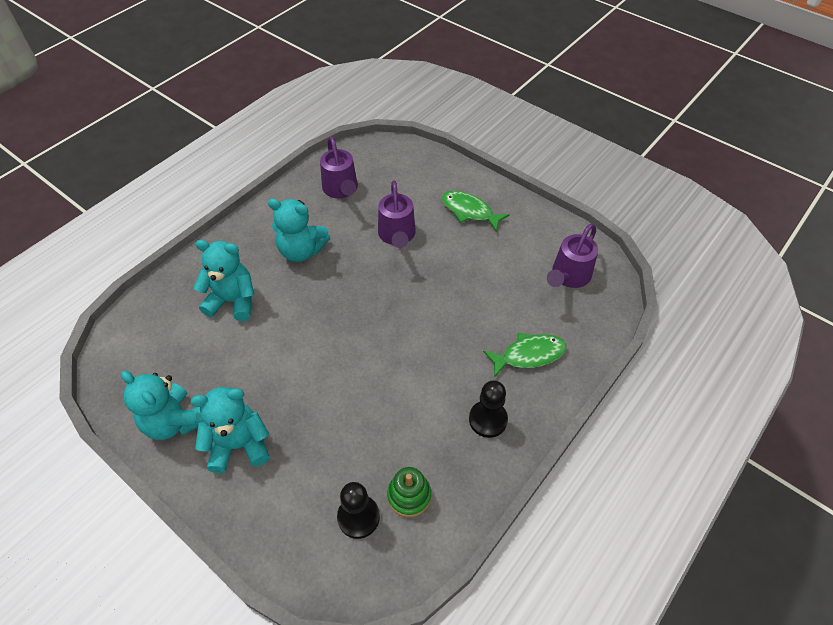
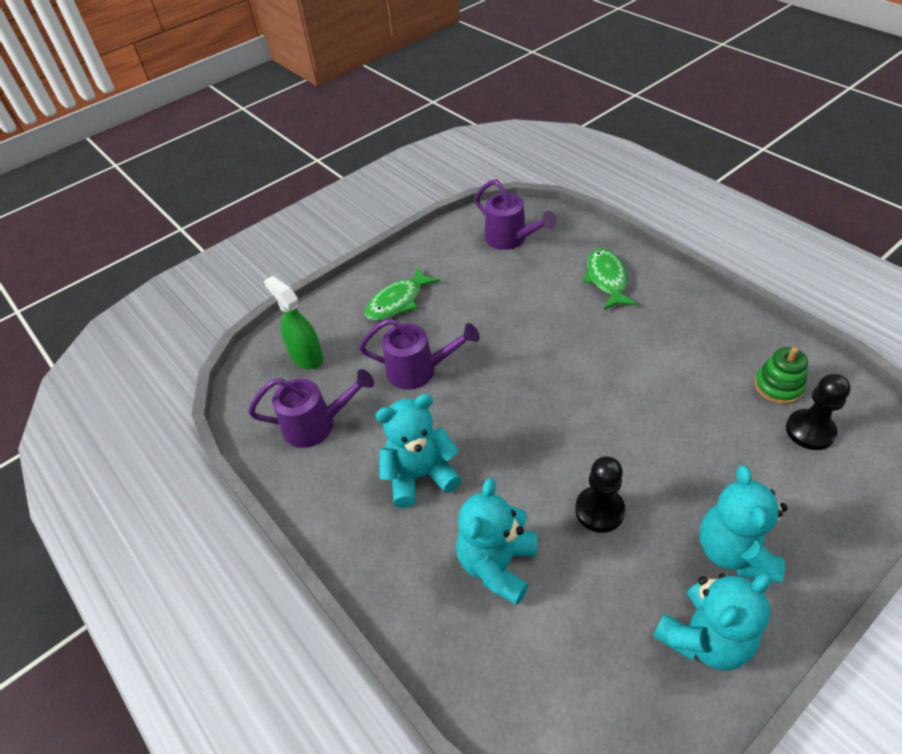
camera: 75 degrees left, 5 degrees down
(301, 251) = (420, 475): turquoise teddy bear -> turquoise teddy bear turned 135 degrees counterclockwise
(402, 171) = (306, 357): none -> green spray bottle
(488, 419) = (684, 318): black pawn -> black pawn (599, 510)

